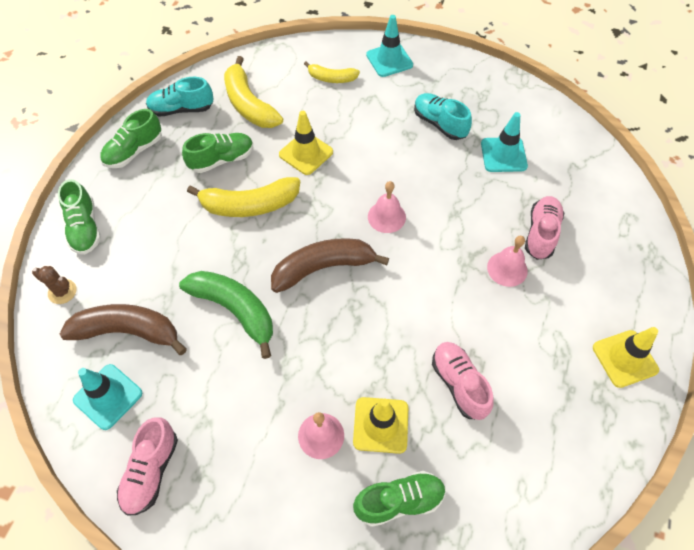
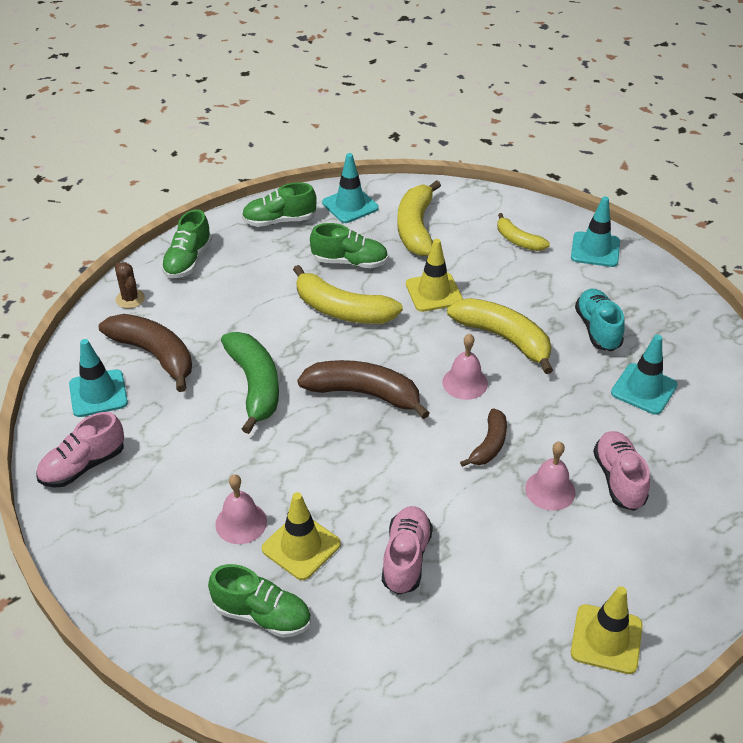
camera: 35 degrees right, 15 degrees down
(181, 109) = (350, 205): turquoise shoe -> turquoise traffic cone
(385, 165) = (504, 338): none -> yellow banana
(442, 257) = (489, 445): none -> brown banana
(541, 233) = (618, 479): pink shoe -> pink shoe turned 60 degrees counterclockwise

